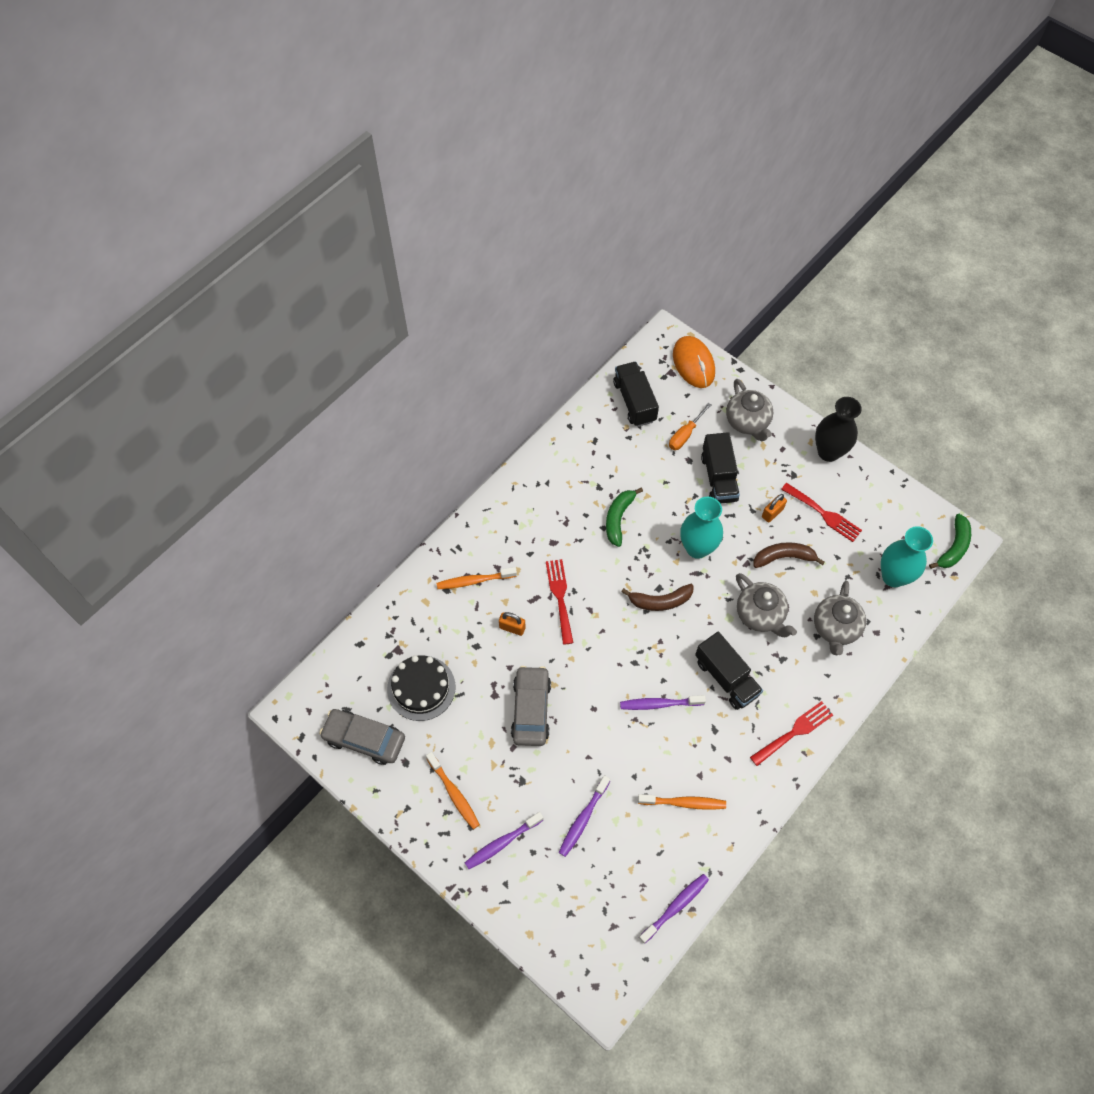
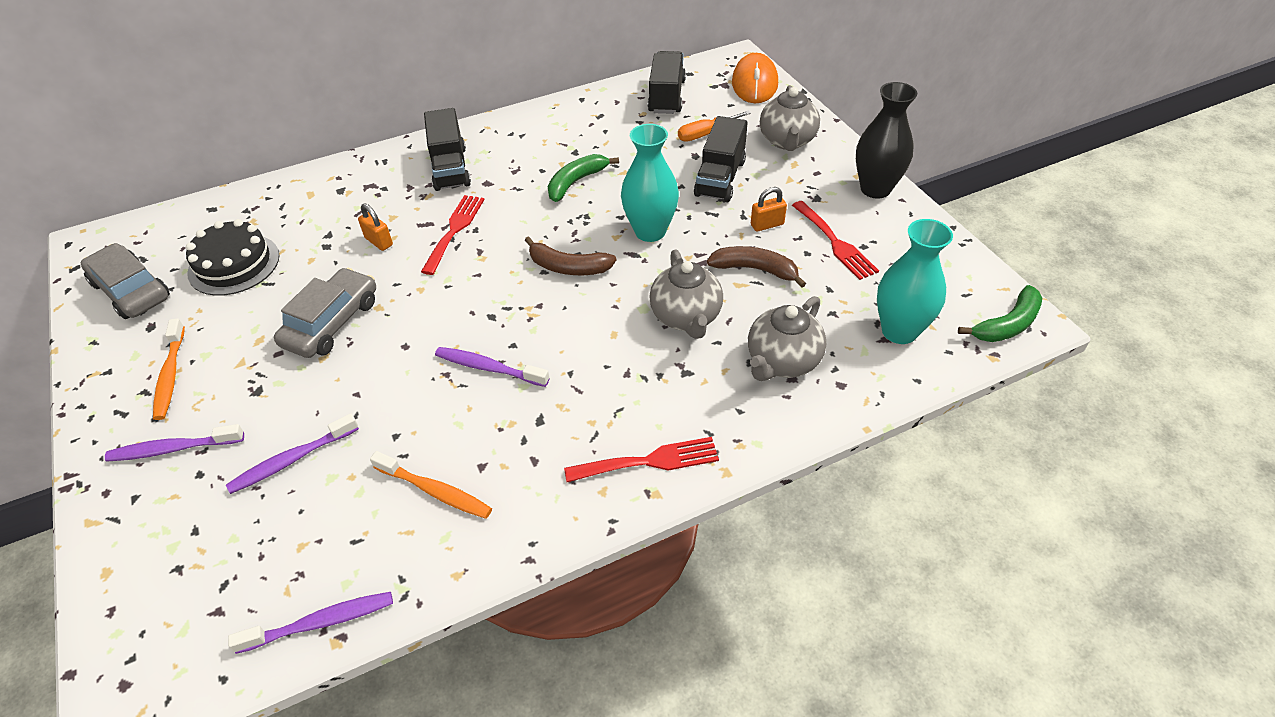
camera: 25 degrees right, 15 degrees down
(474, 581) = (375, 191): orange toothbrush -> none
(726, 678) = (595, 368): black truck -> black truck (450, 168)

